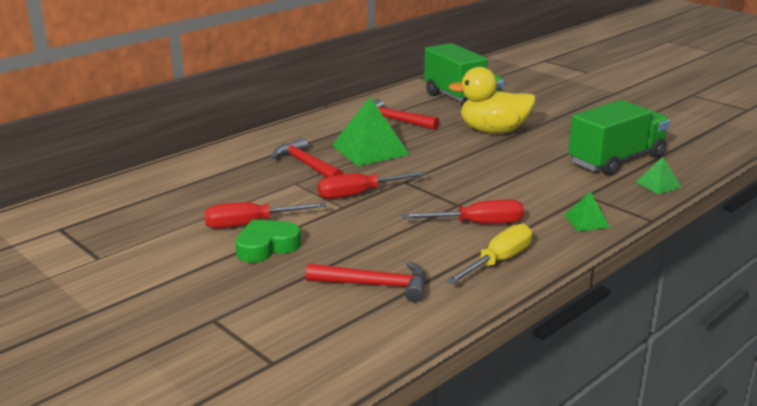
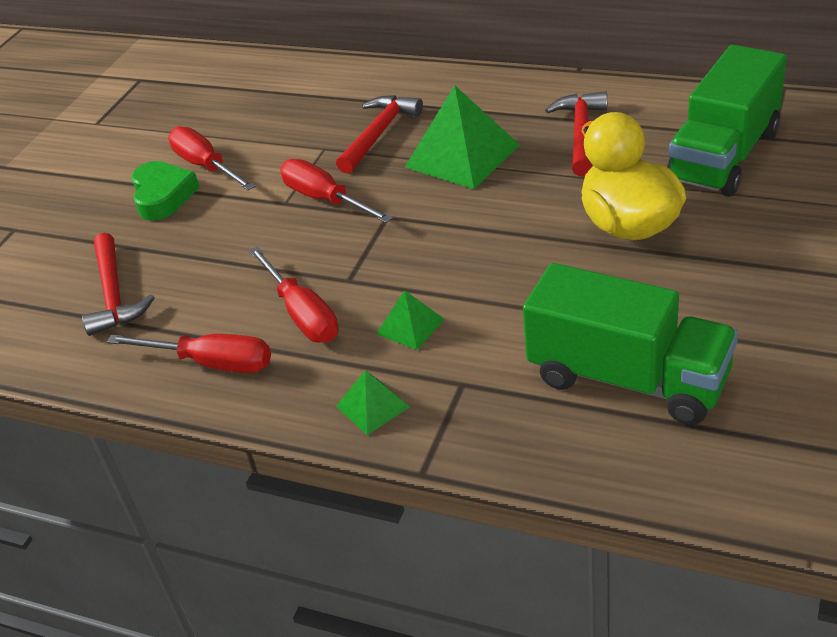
camera: 70 degrees right, 15 degrees up
(266, 246) = (163, 196): green heart -> green heart turned 45 degrees clockwise
(498, 261) = (212, 363): yellow screwdriver -> red screwdriver
(658, 184) = (565, 450): green pyramid -> green pyramid (410, 326)

